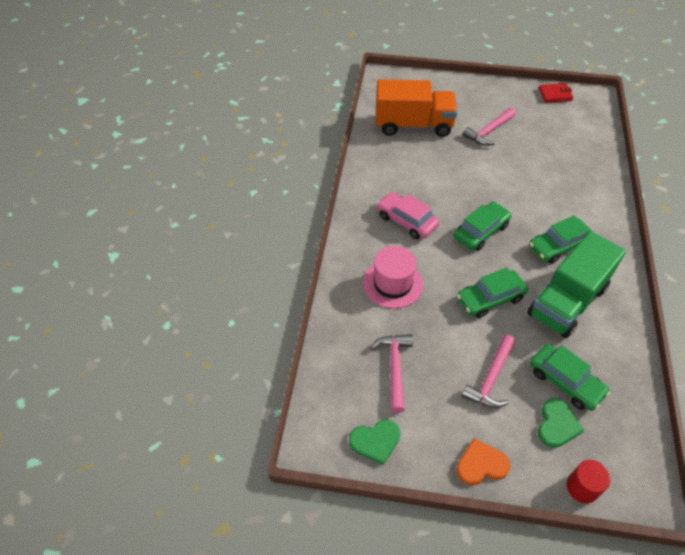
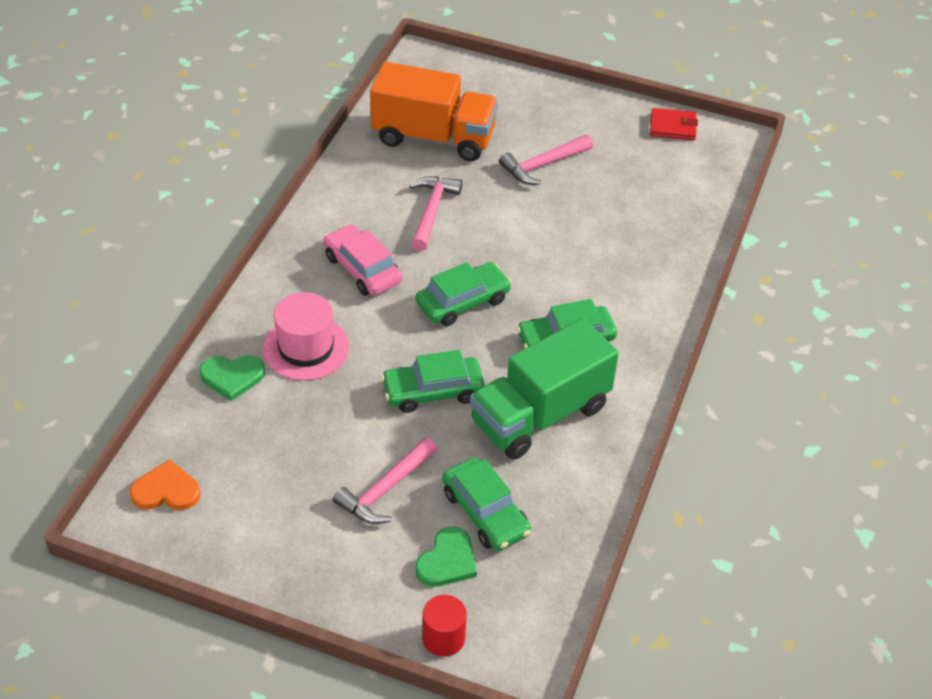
camera: 10 degrees right, 5 degrees down
(375, 441) = (198, 533): green heart -> green heart (232, 377)
(394, 368) = (261, 452): pink hammer -> pink hammer (431, 211)
(481, 464) = (323, 586): orange heart -> orange heart (166, 490)

